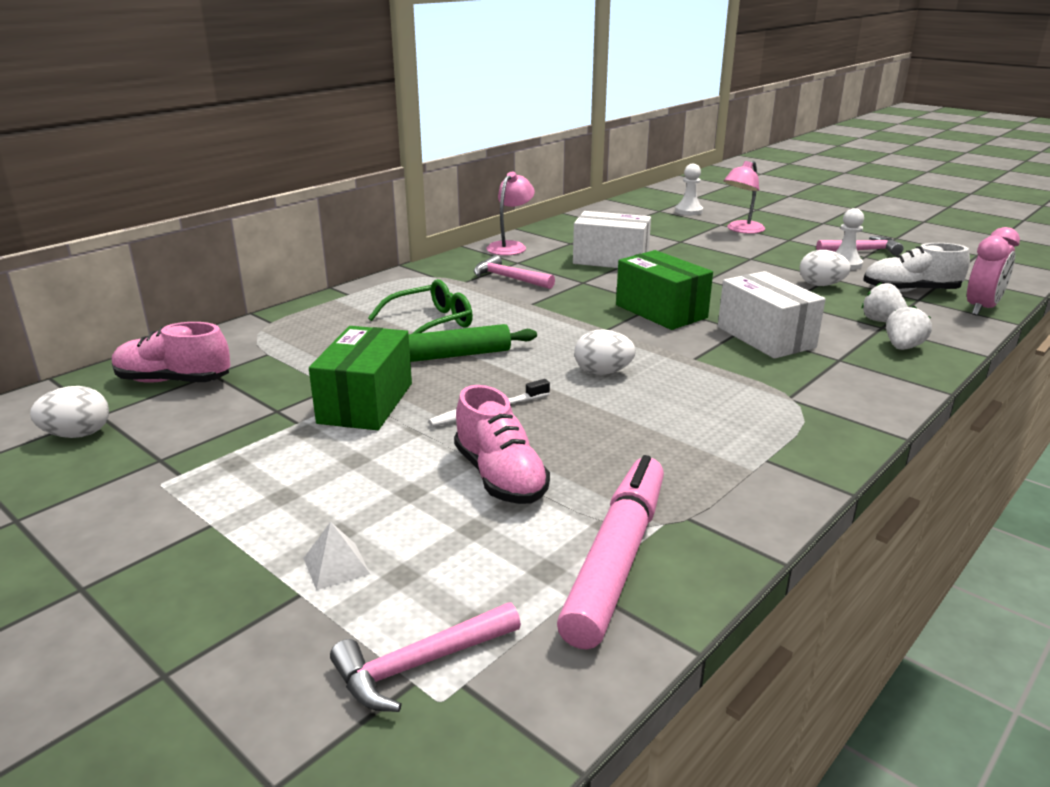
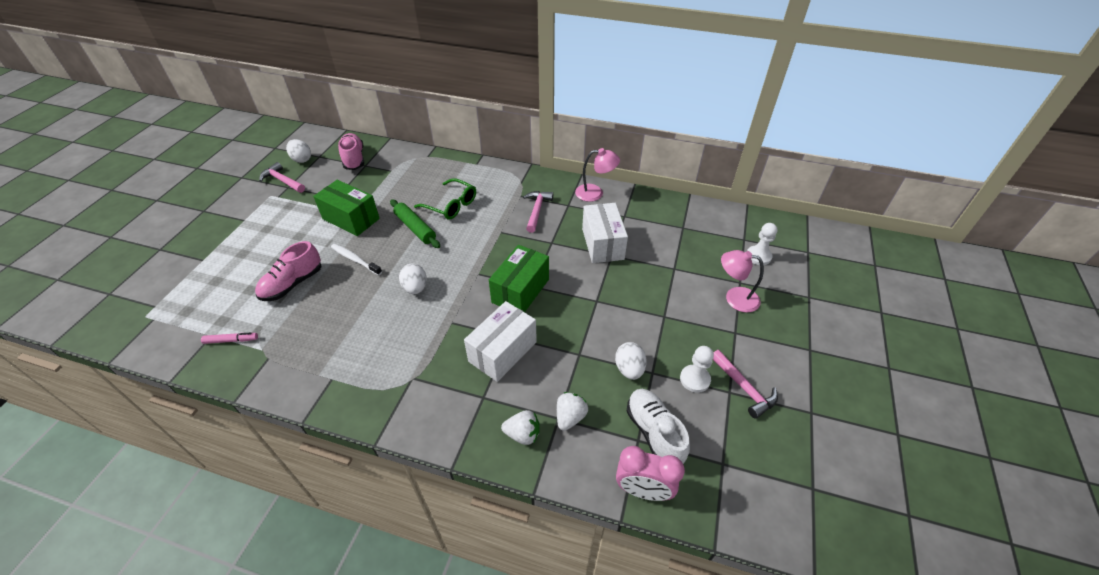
camera: 65 degrees right, 20 degrees up
(336, 565) = (220, 262): white pyramid -> none
(365, 403) = (351, 219): green box -> green box turned 45 degrees clockwise
(419, 665) = (163, 304): pink hammer -> pink hammer (282, 181)
(616, 559) = (231, 340): pink marker -> pink marker, size x0.43

